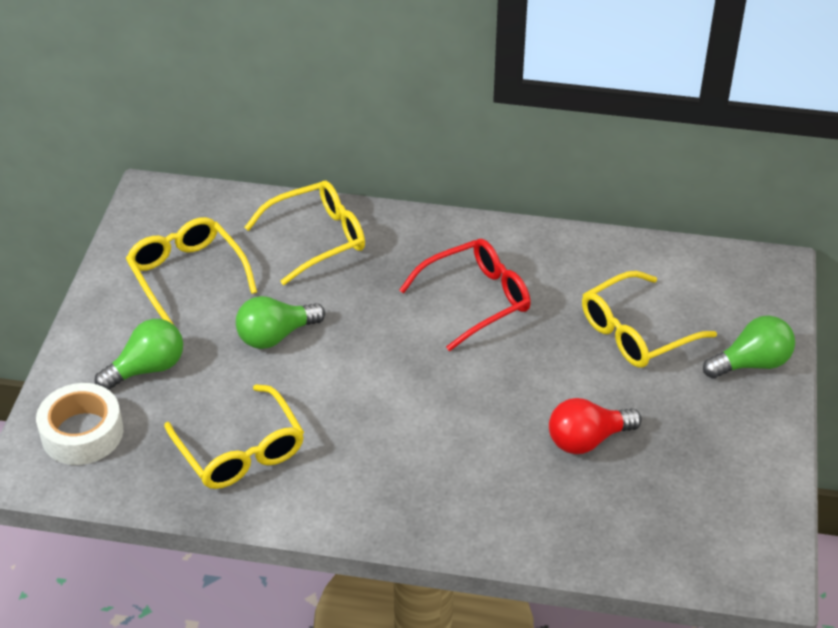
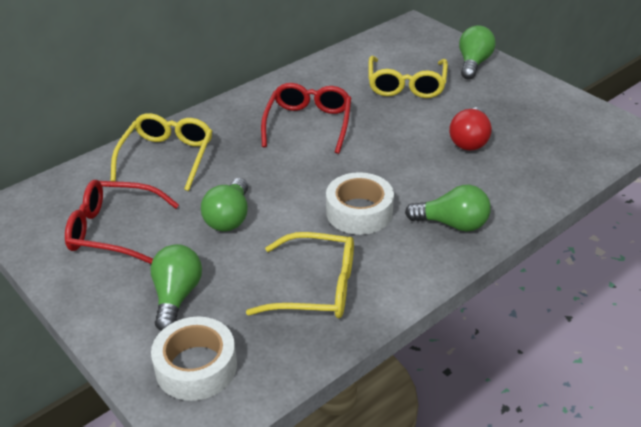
camera: 50 degrees left, 5 degrees down
(187, 276) = (114, 230): yellow glasses -> red glasses
(374, 419) = (359, 212): none -> white tape
(427, 499) = (452, 224): none -> green light bulb

